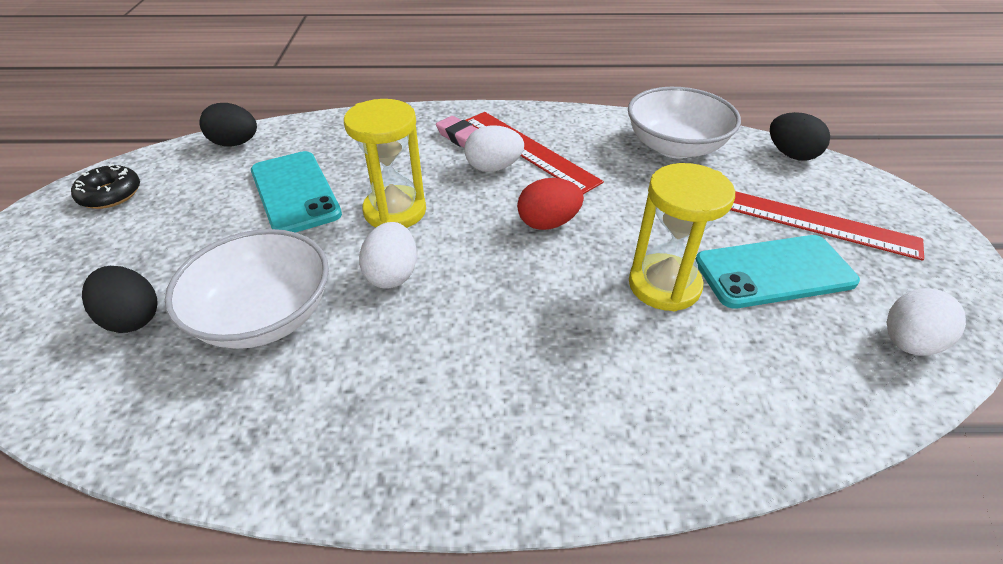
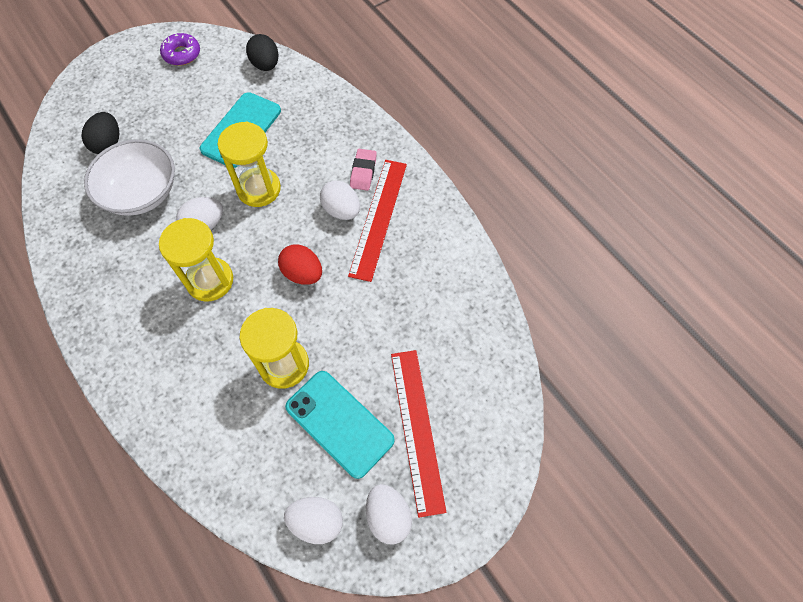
camera: 55 degrees right, 20 degrees up
(110, 194) = (182, 54): black donut -> purple donut
(483, 302) = (210, 280): none -> yellow hourglass
(675, 146) = (455, 305): white bowl -> none
(791, 155) = (507, 390): black egg -> none
(916, 281) = (388, 516): none -> white egg

